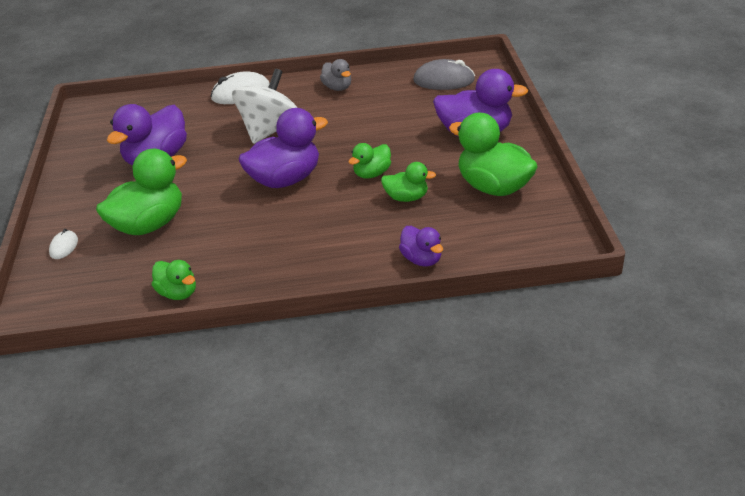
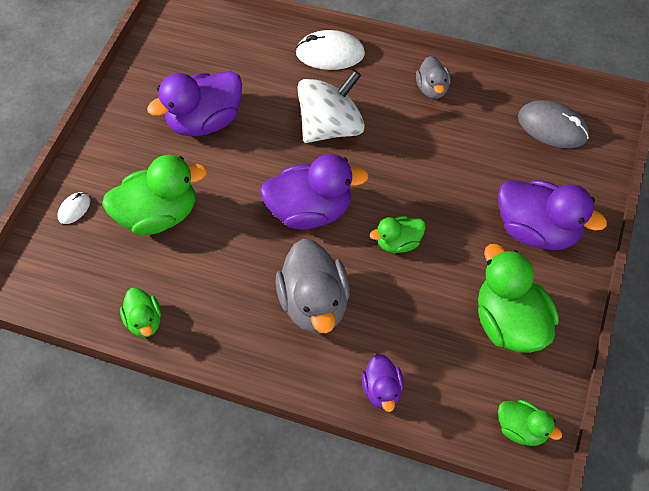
camera: 25 degrees right, 20 degrees up
(327, 230) = (315, 304): none -> grey duck
(406, 198) = (414, 295): green duck -> green duck (522, 429)

